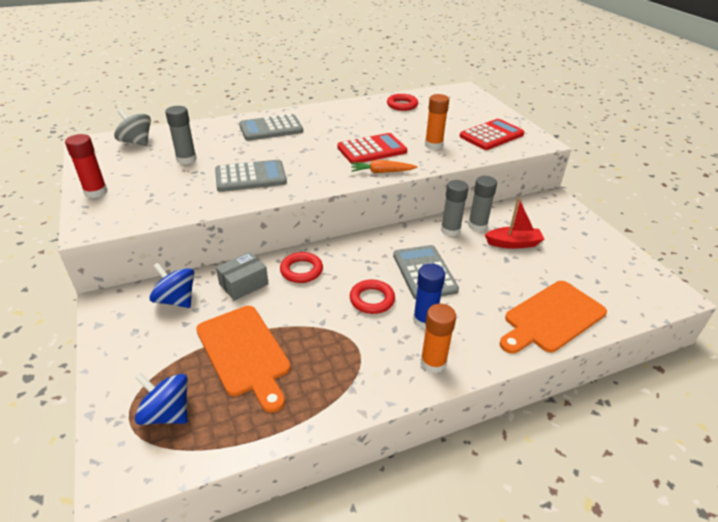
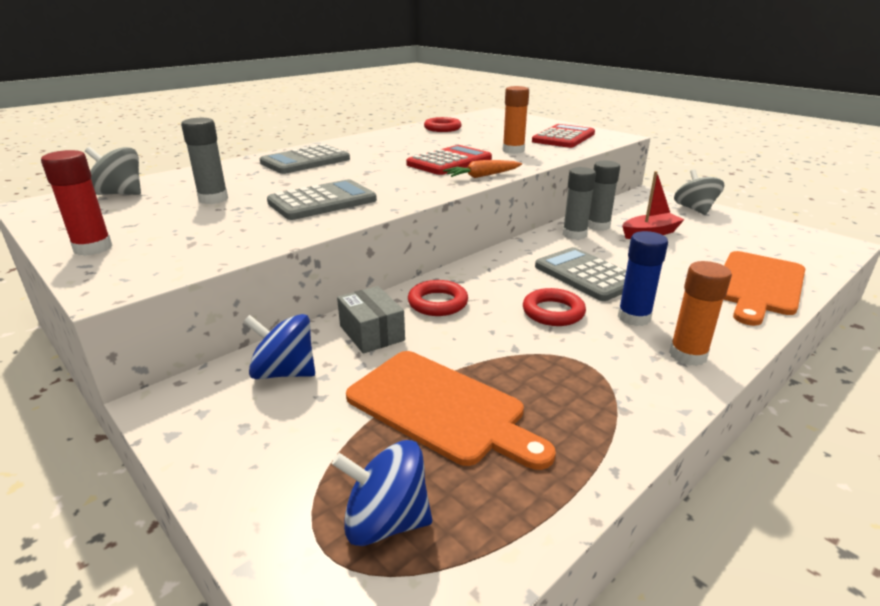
camera: 20 degrees left, 10 degrees down
(244, 284) = (372, 333): grey box -> grey box turned 60 degrees counterclockwise
(579, 226) = (694, 209): none -> grey spinning top

